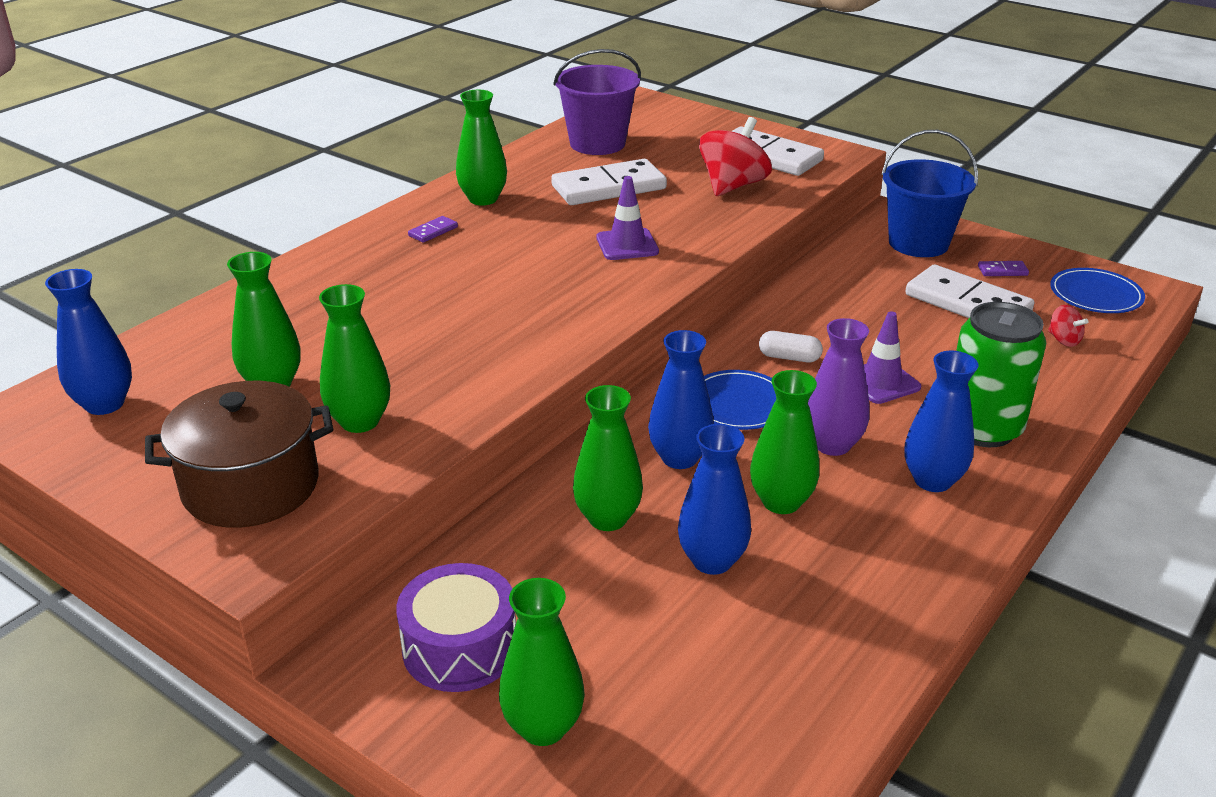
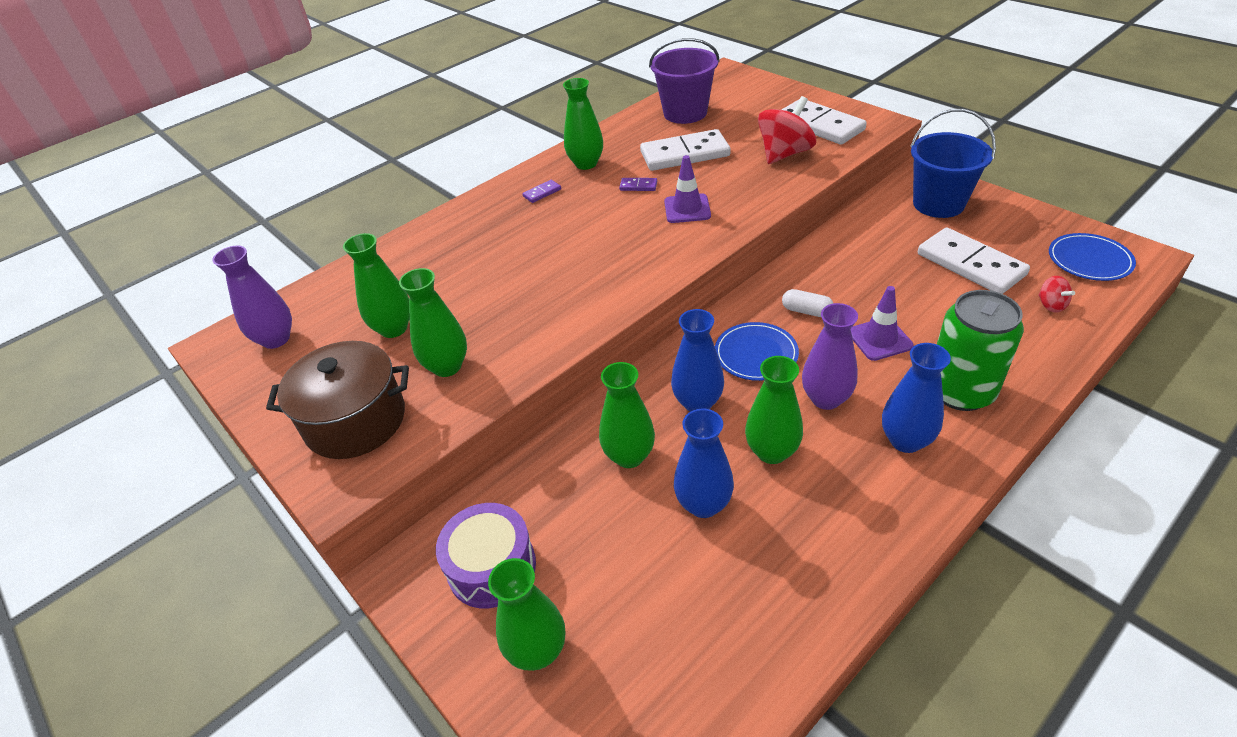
camera: 15 degrees right, 10 degrees up
(104, 404) = (276, 339): blue vase -> purple vase
(1002, 271) = (1008, 233): purple domino -> purple domino (638, 186)

